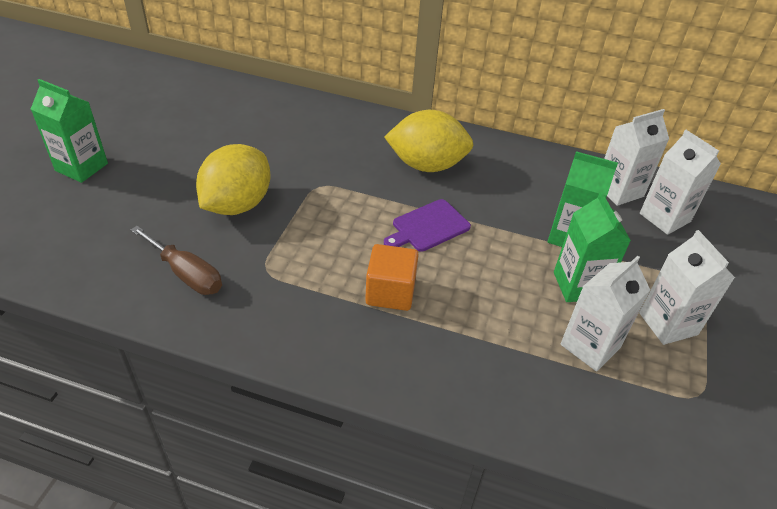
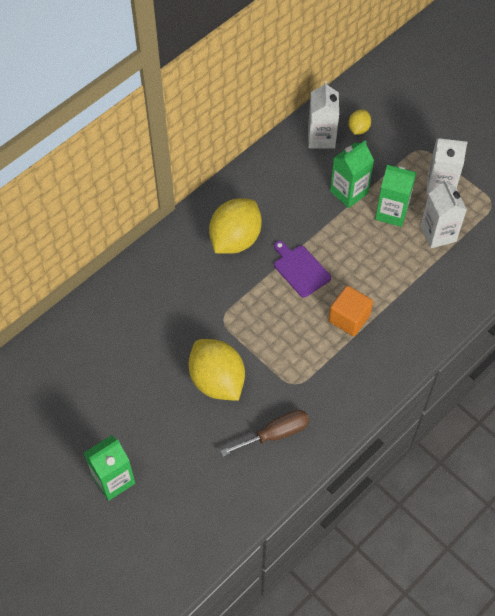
camera: 60 degrees left, 15 degrees up
(428, 227) = (300, 269): purple cutting board -> purple cutting board turned 150 degrees clockwise
(664, 217) = (358, 129): white carton -> yellow lemon

